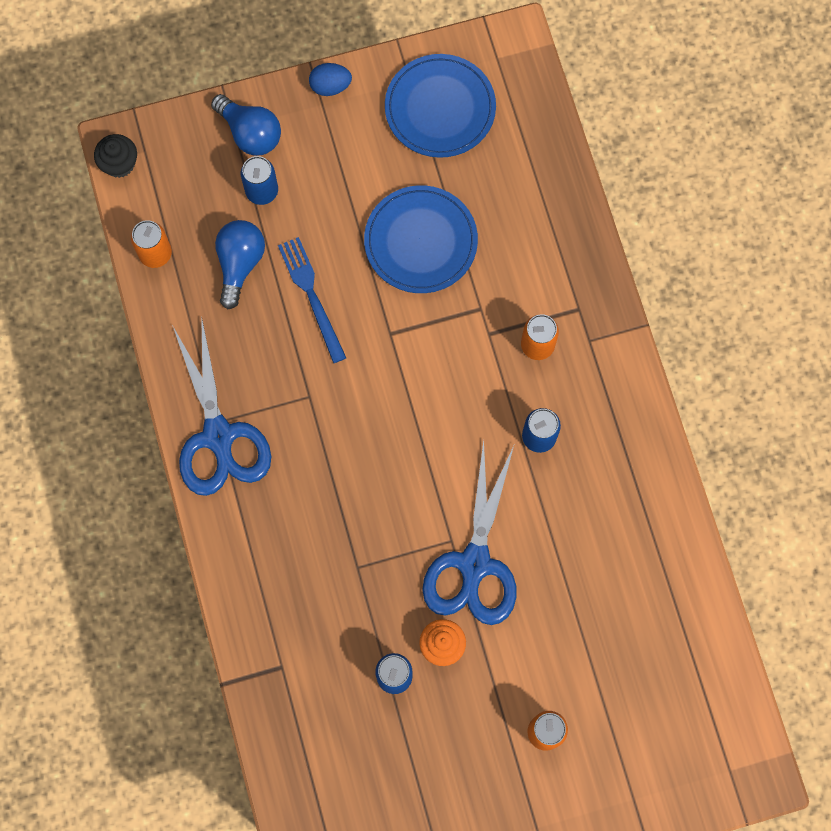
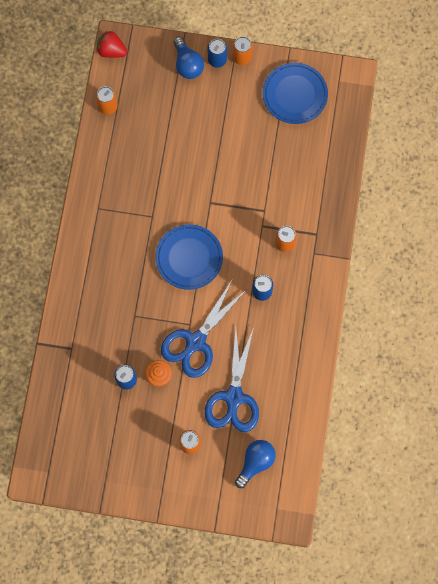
camera: 25 degrees right, 0 degrees up
(119, 163) = (111, 51): black cupcake -> red strawberry
(219, 437) = (95, 216): blue scissors -> blue scissors (234, 398)
(240, 264) = (149, 131): blue light bulb -> blue light bulb (255, 462)
(262, 191) = (179, 98): blue can -> blue can (217, 60)
(311, 295) = (178, 164): blue fork -> none
(330, 86) = (242, 57): blue egg -> orange can
(420, 241) = (250, 161): blue plate -> blue plate (189, 258)

